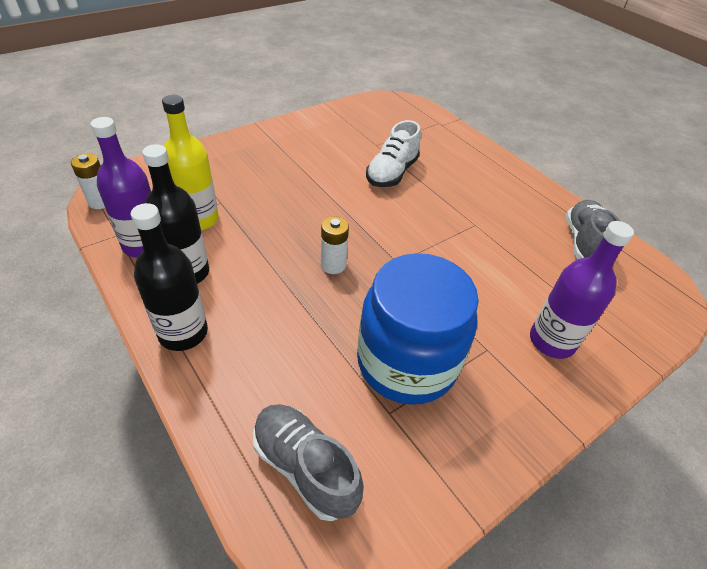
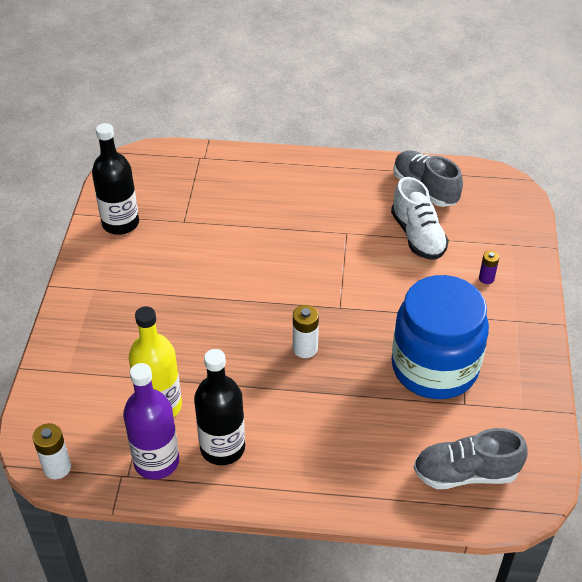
camera: 45 degrees left, 0 degrees up
(183, 333) = (289, 482): black bottle -> black bottle (120, 223)
(392, 173) = (234, 238): white shoe -> white shoe (417, 236)
(552, 341) = (486, 278): purple bottle -> purple battery

